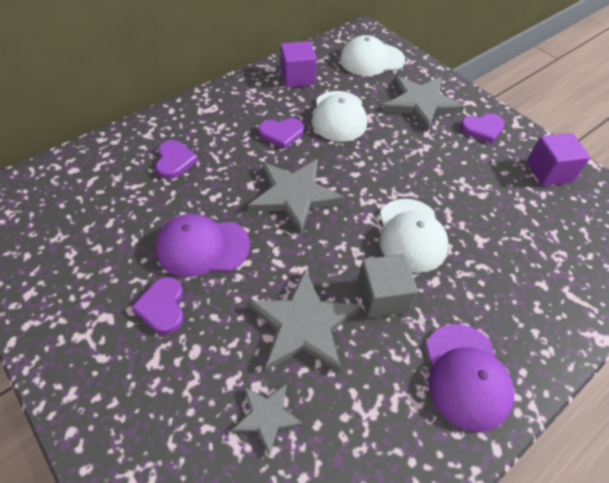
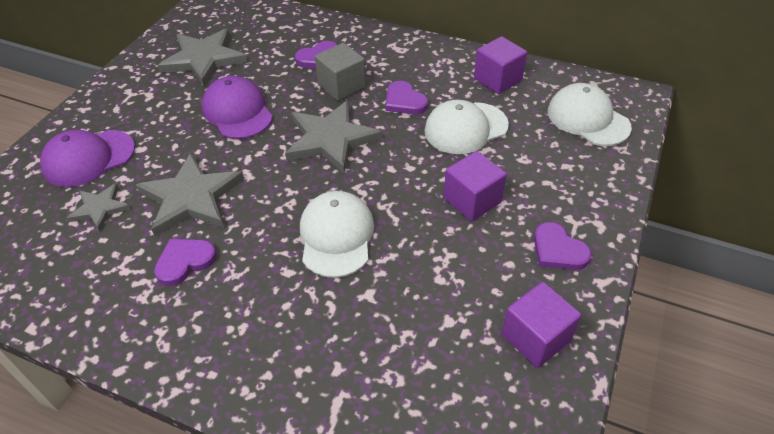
camera: 65 degrees right, 5 degrees down
(162, 307) = (170, 116): purple heart -> purple heart (184, 262)
(382, 297) = (246, 238): grey cube -> grey cube (341, 86)
(411, 235) = (336, 236): white cap -> white cap turned 120 degrees clockwise
(416, 146) = (472, 200): none -> purple cube
(420, 104) = (550, 182): grey star -> grey star (204, 59)
(466, 376) = (187, 327): purple cap -> purple cap (88, 158)

